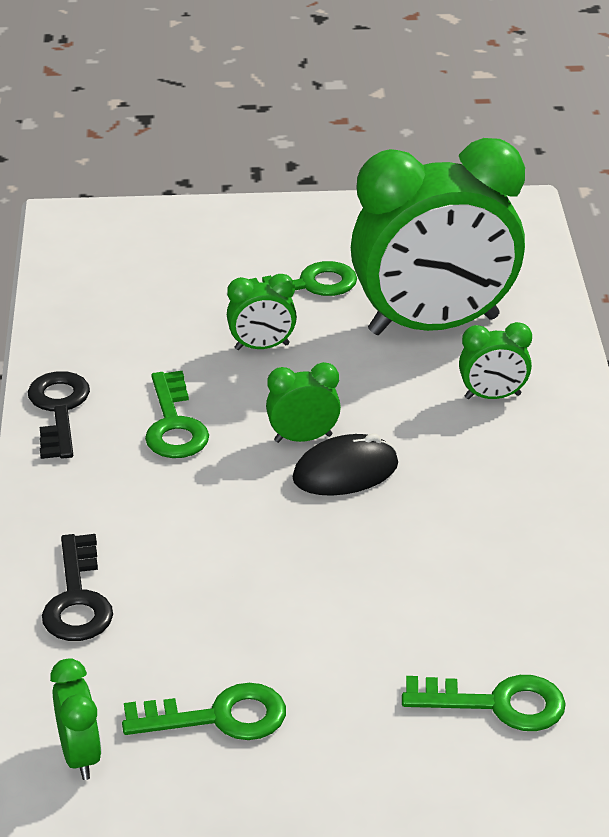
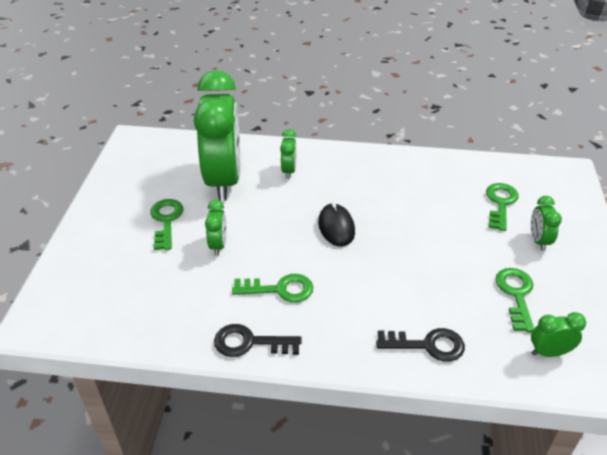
camera: 80 degrees left, 5 degrees up
(303, 438) = (305, 239): green clock -> green clock (538, 241)

